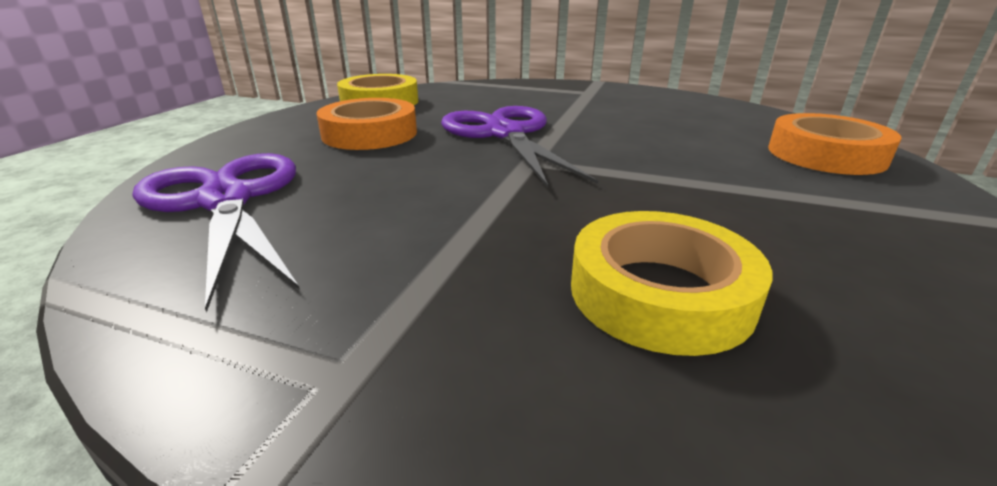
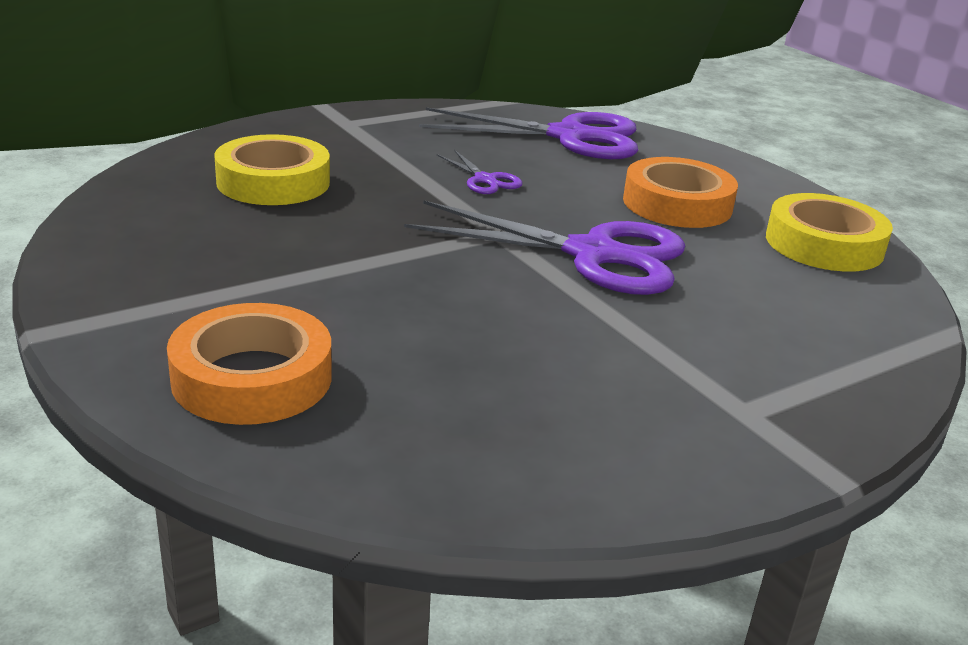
camera: 125 degrees right, 0 degrees up
(431, 195) = (485, 180): none -> purple scissors

